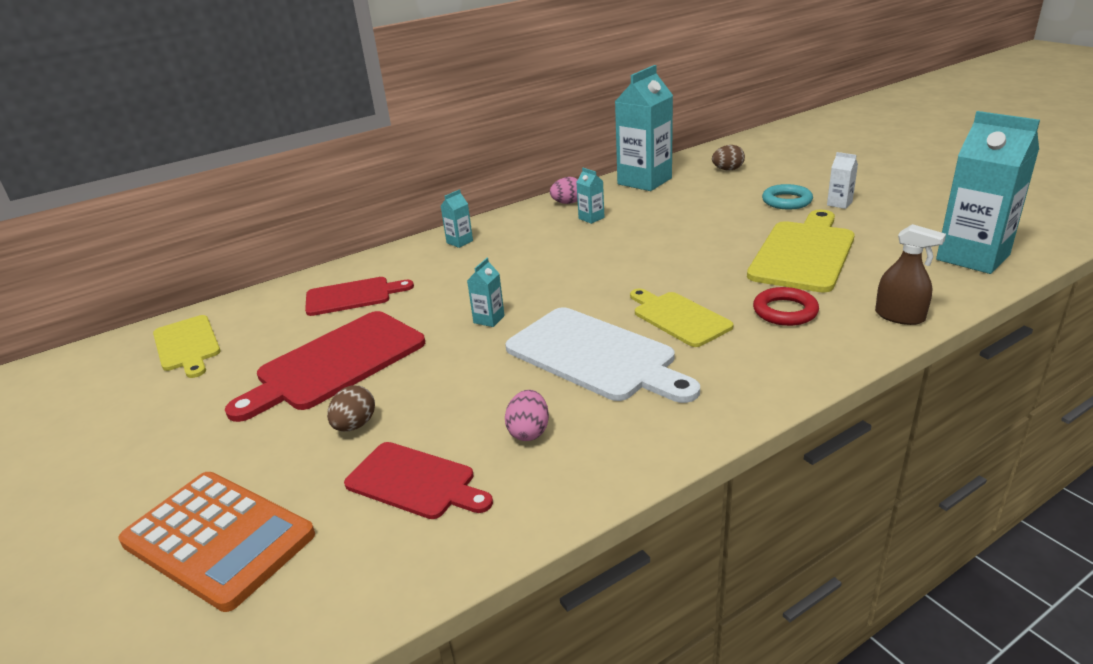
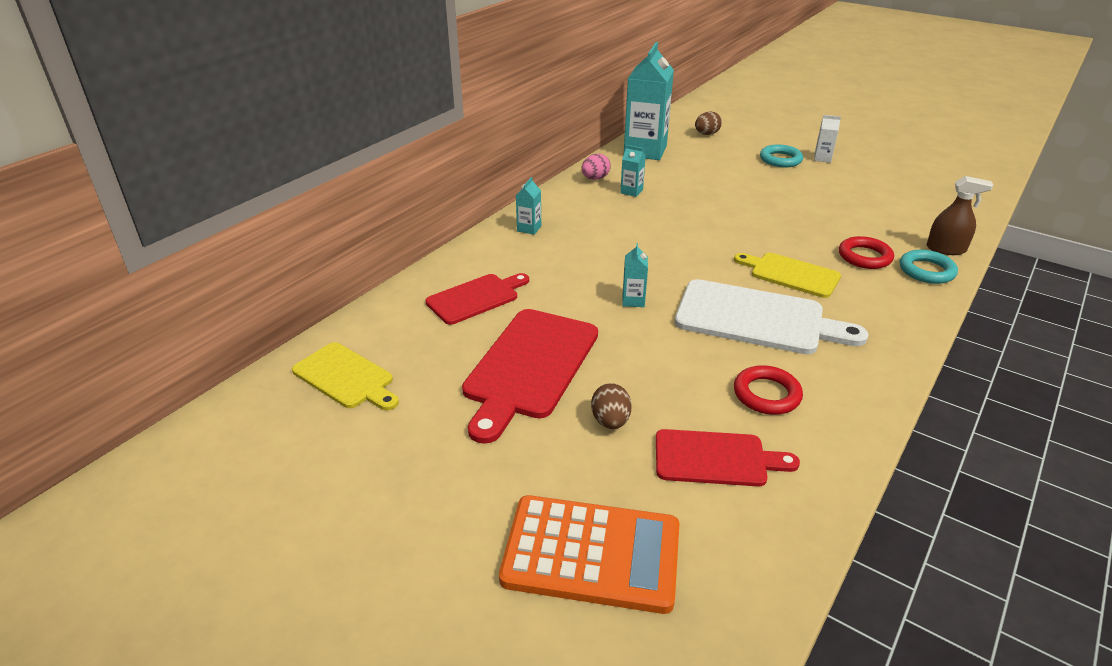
camera: 25 degrees left, 5 degrees up
(529, 432) = (766, 394): pink egg -> red ring
(804, 253) = (834, 205): yellow cutting board -> none
(848, 336) = (926, 271): none -> turquoise ring
(972, 257) = (952, 194): turquoise carton -> none

